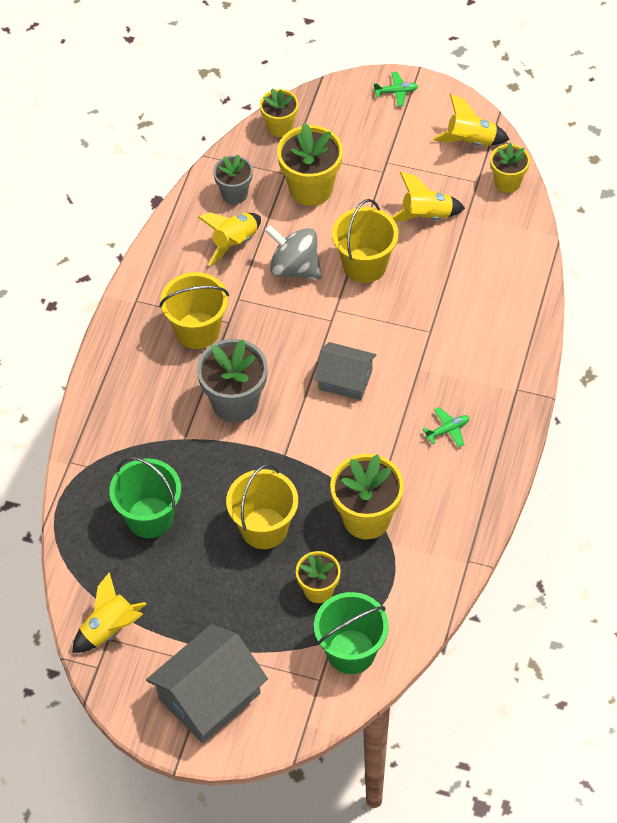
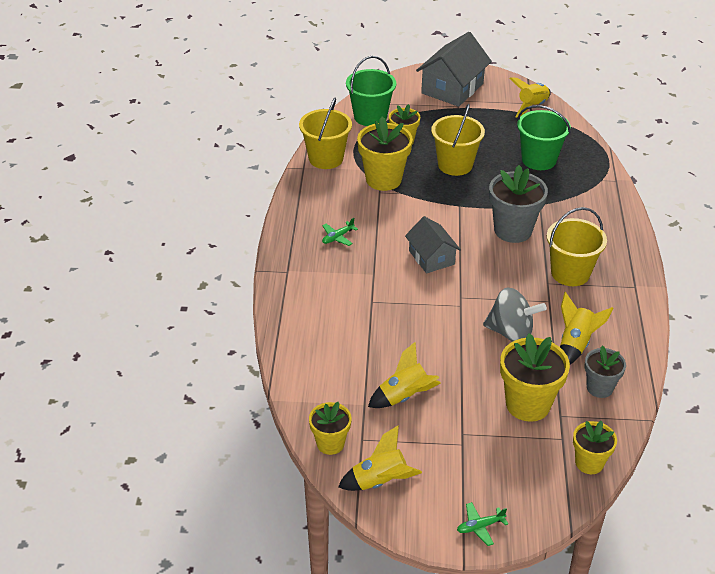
camera: 165 degrees right, 15 degrees down
(345, 380) = (431, 257): grey house -> grey house turned 60 degrees clockwise
(364, 265) = (448, 344): yellow bucket -> yellow bucket (326, 158)

